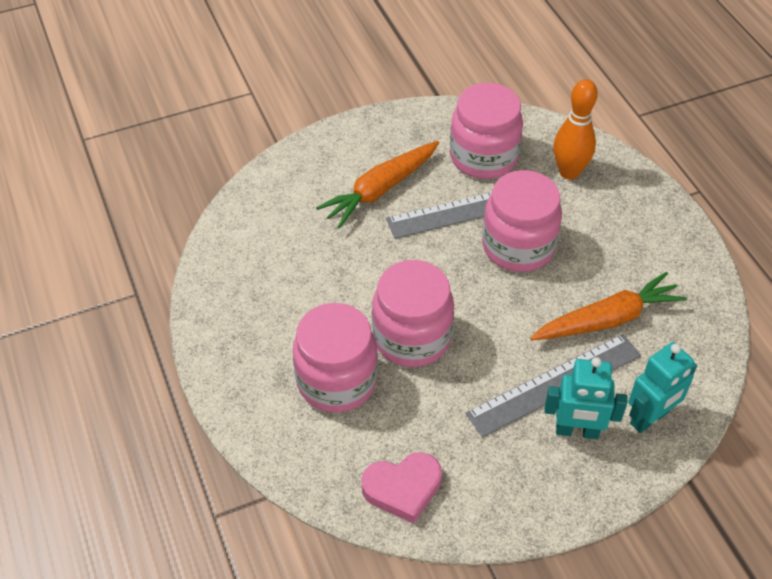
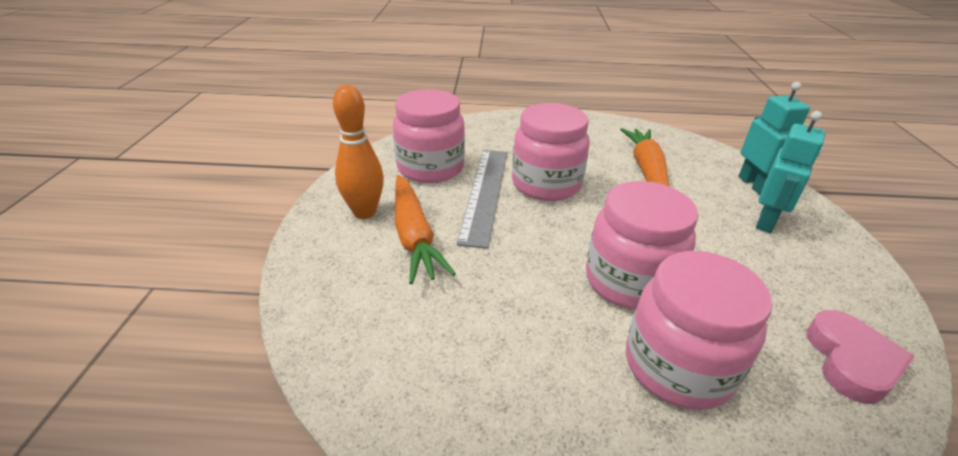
camera: 65 degrees left, 15 degrees down
(554, 384) = (711, 216): grey ruler -> none
(569, 172) = (484, 139): orange bowling pin -> orange bowling pin (364, 212)

